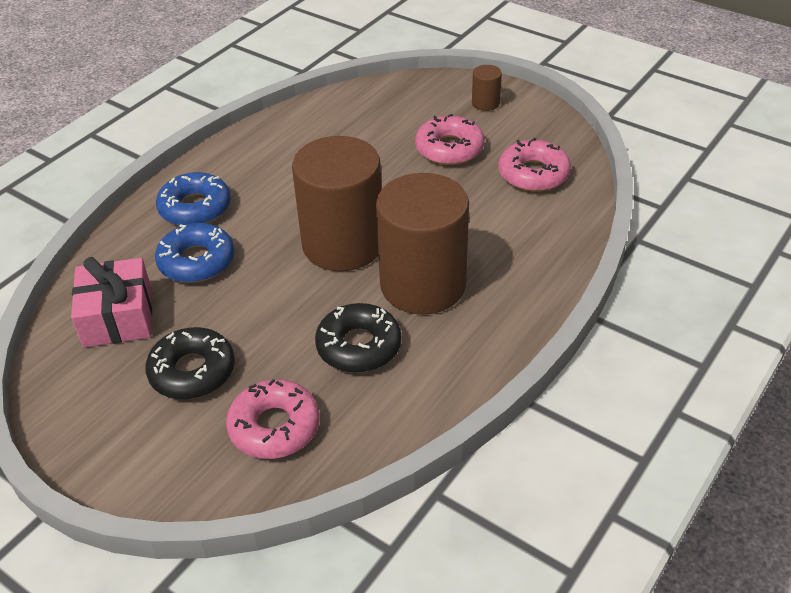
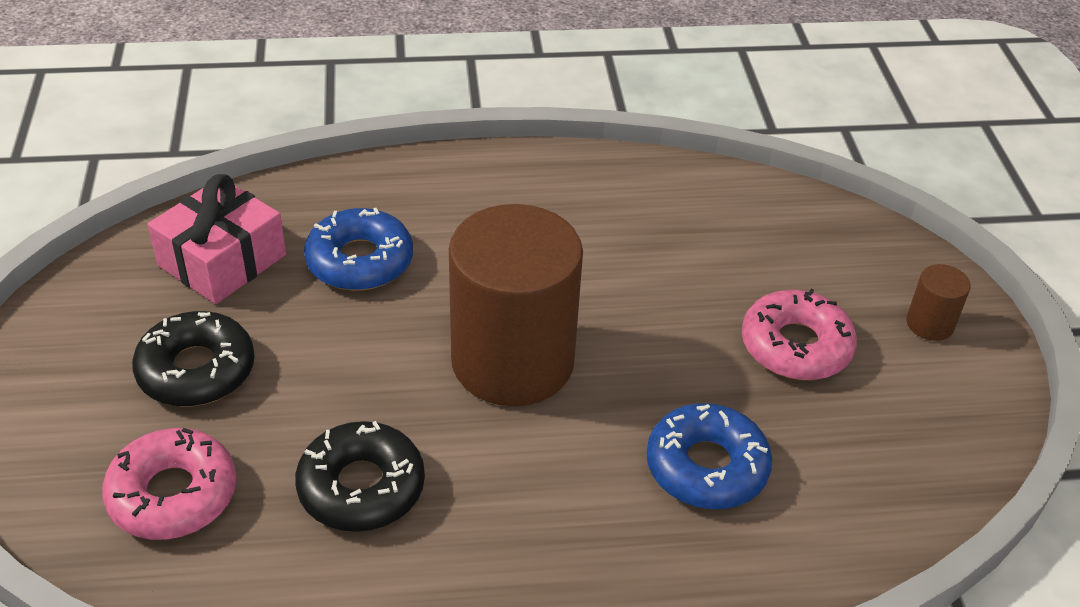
camera: 45 degrees right, 0 degrees up
(195, 208) = (439, 204): blue donut -> blue donut (706, 467)
(423, 285) = (522, 481): brown cylinder -> none
(533, 174) = (853, 462): pink donut -> none

